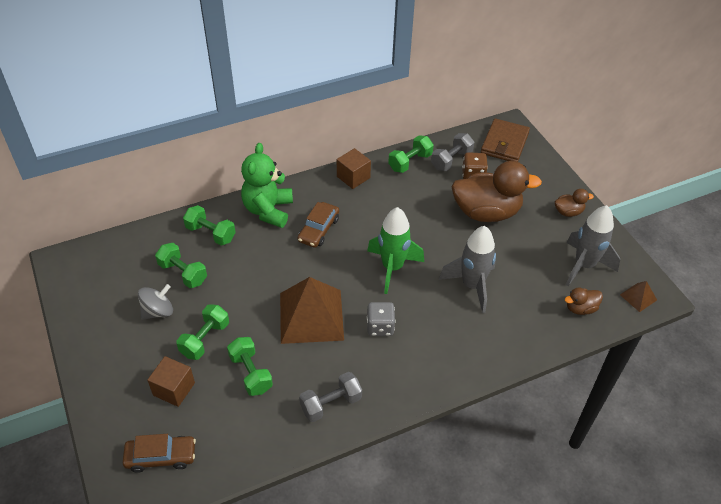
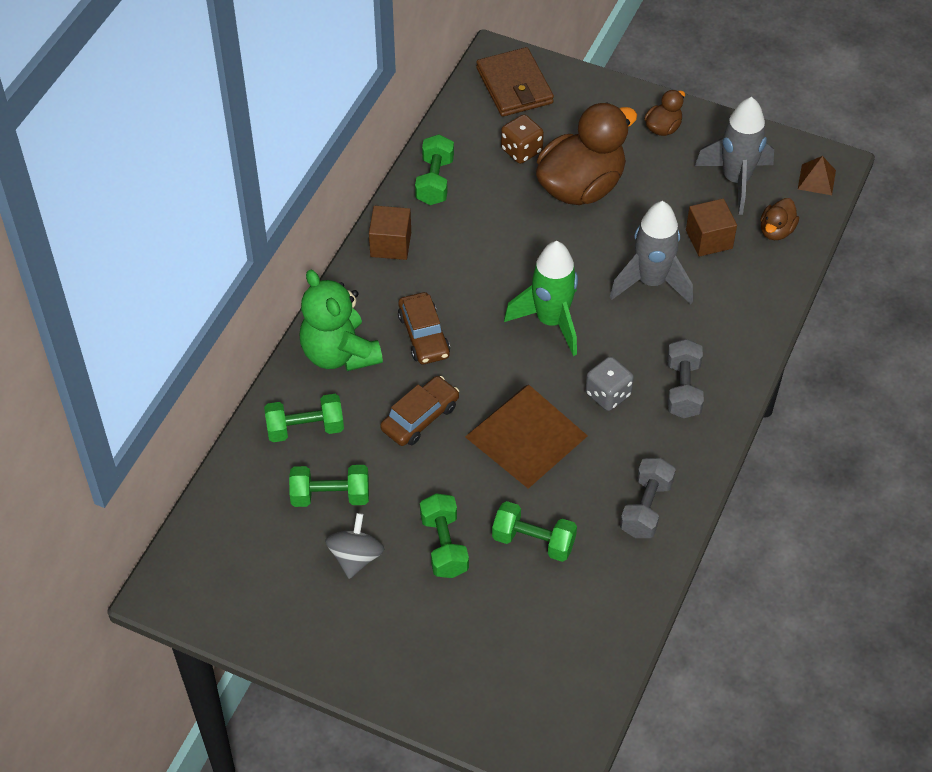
camera: 40 degrees left, 5 degrees up
(161, 457) = (542, 689): brown car -> brown car (420, 417)
(174, 389) = (474, 619): brown cube -> brown cube (709, 239)
(451, 160) = (478, 147): grey dumbbell -> grey dumbbell (683, 389)

